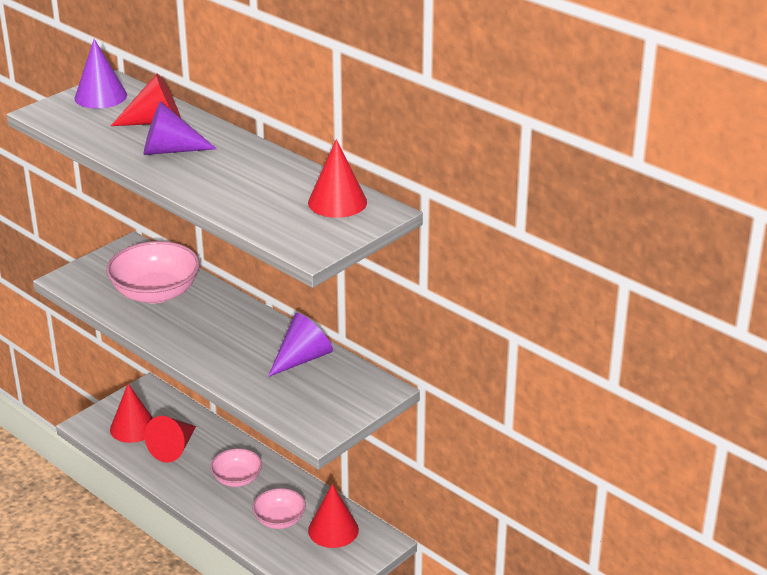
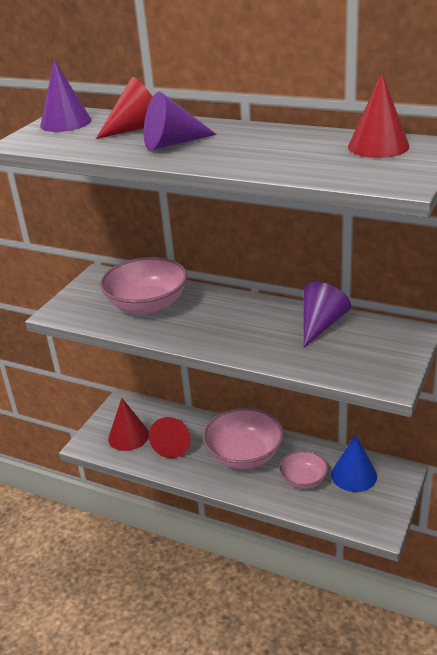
camera: 15 degrees left, 0 degrees up
(237, 479) = (244, 455): pink bowl -> pink bowl, size x1.73
(333, 530) = (354, 475): red cone -> blue cone

